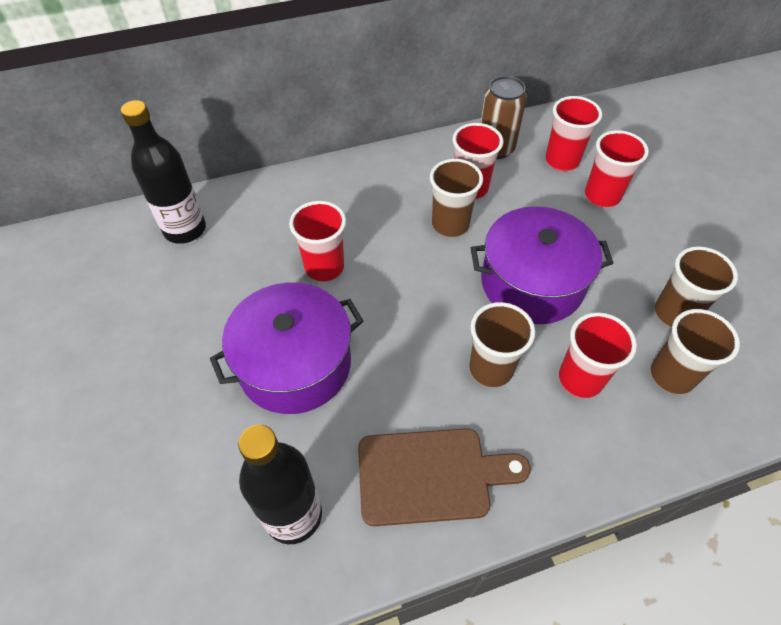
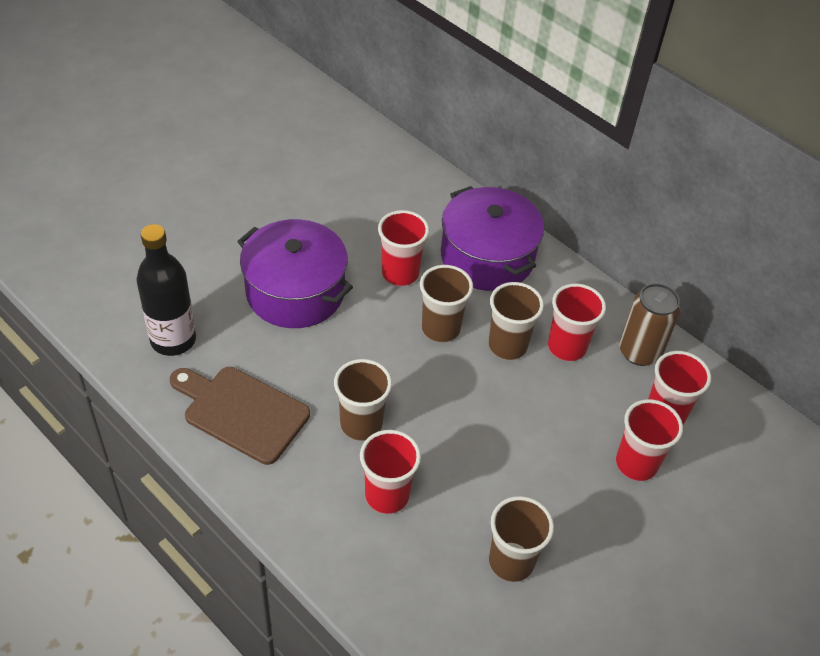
camera: 60 degrees right, 5 degrees down
(185, 229) = (383, 170): black bottle -> none
(430, 475) = (241, 412): brown cutting board -> brown cutting board turned 150 degrees clockwise
(532, 283) = (476, 430): purple pot -> purple pot (487, 257)
(671, 376) = (431, 571): brown cup -> brown cup (440, 329)

